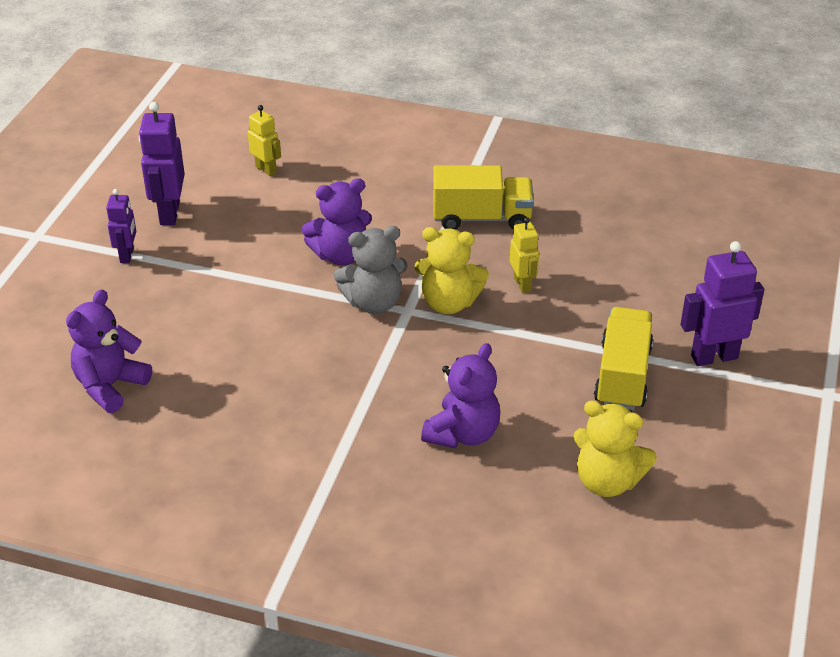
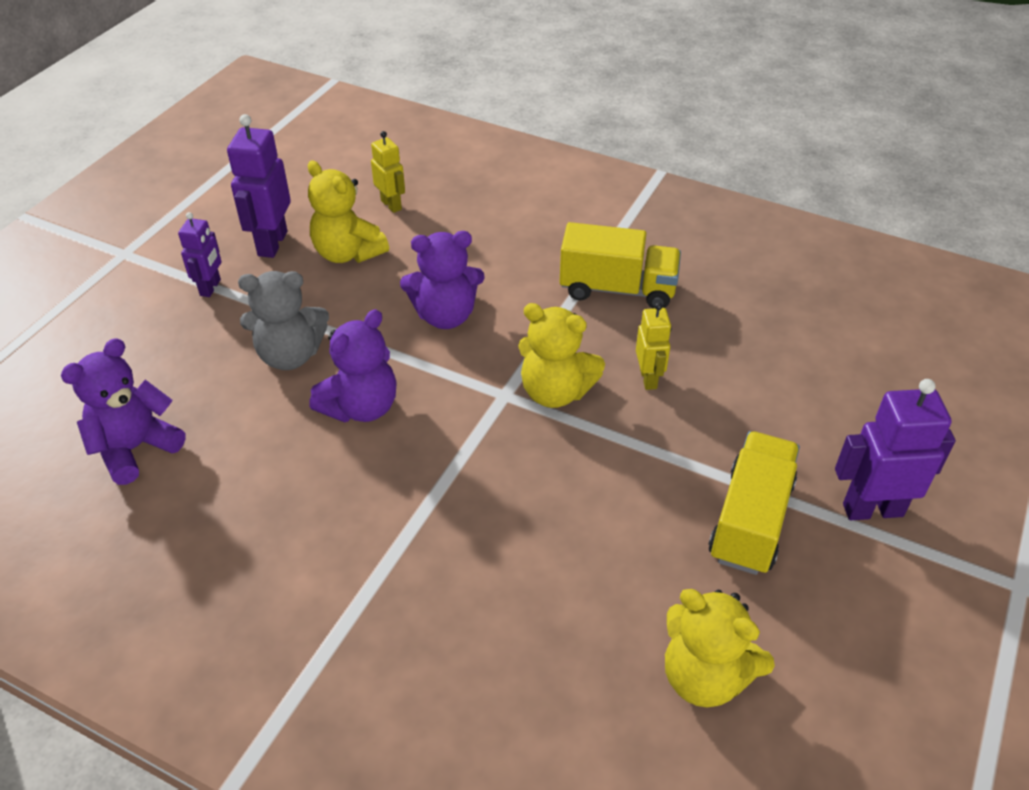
camera: 10 degrees right, 5 degrees up
(240, 214) = (348, 253): none -> yellow teddy bear
(374, 302) = (467, 380): grey teddy bear -> grey teddy bear (290, 355)
(463, 434) = (532, 575): purple teddy bear -> purple teddy bear (361, 407)

